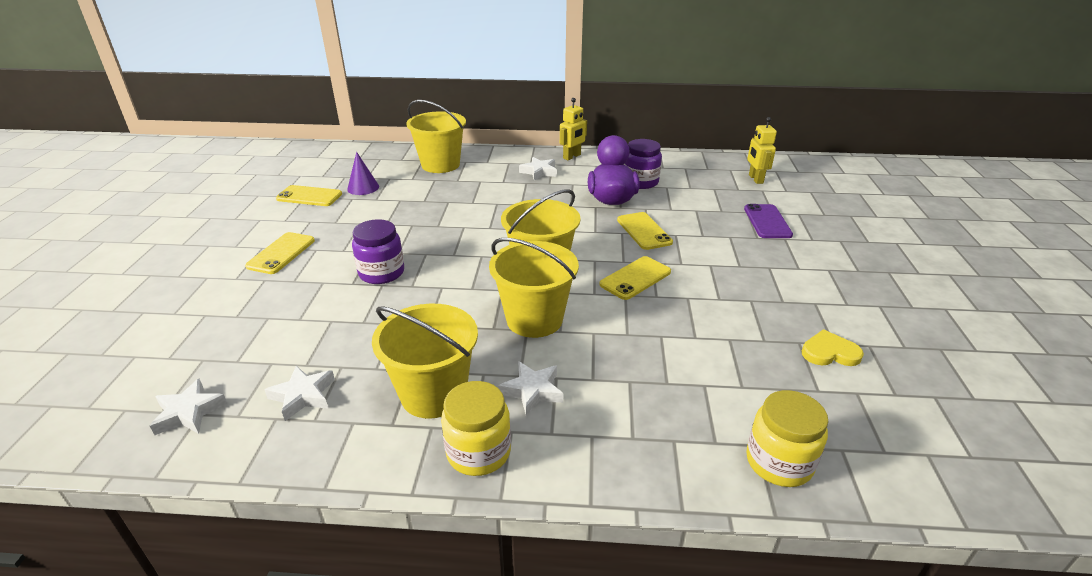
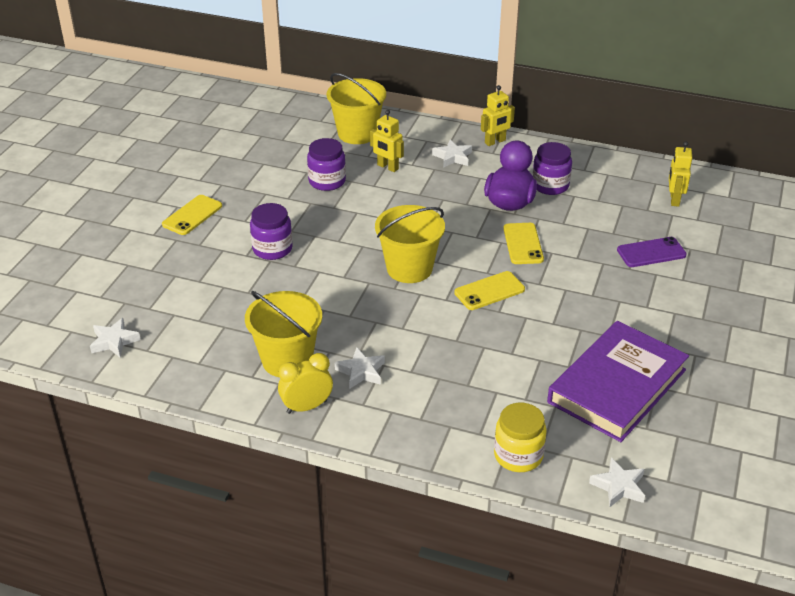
camera: 15 degrees right, 5 degrees up
(303, 396) = (193, 344): white star -> white star (618, 486)
(309, 196) = (225, 155): yellow phone -> none
(363, 188) = (276, 152): purple cone -> none
(423, 205) = (327, 181): none -> purple jar
(478, 452) = (307, 407): yellow jar -> yellow clock
(480, 186) = (387, 167): none -> yellow robot
(534, 319) = (385, 314): yellow bucket -> none
(767, 222) = (651, 253): purple phone -> purple phone turned 60 degrees clockwise
(829, 352) = (617, 386): yellow heart -> purple book

